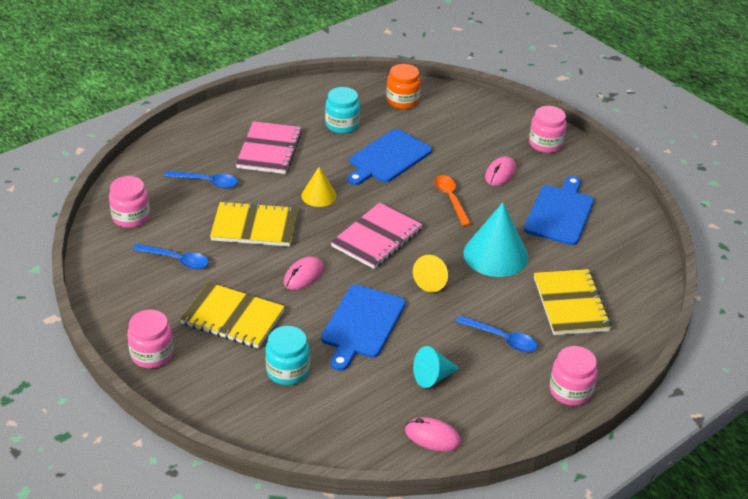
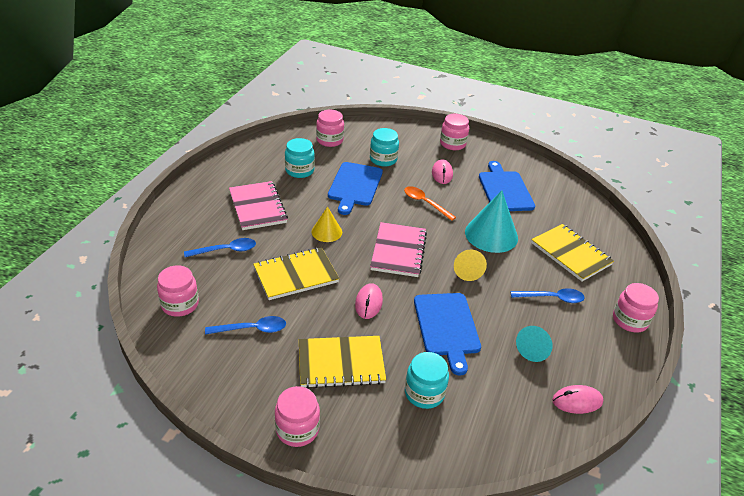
camera: 30 degrees left, 0 degrees up
(402, 101) = (329, 140): orange jar -> pink jar
(445, 138) = (383, 159): none -> turquoise jar

